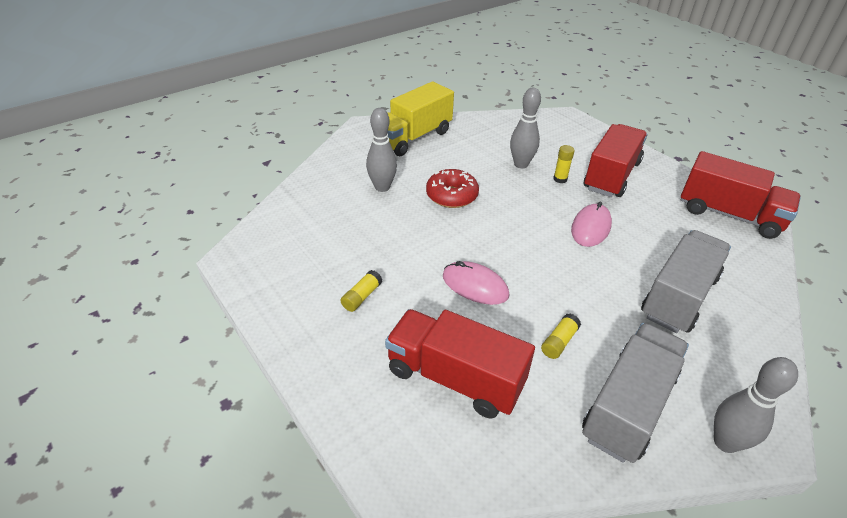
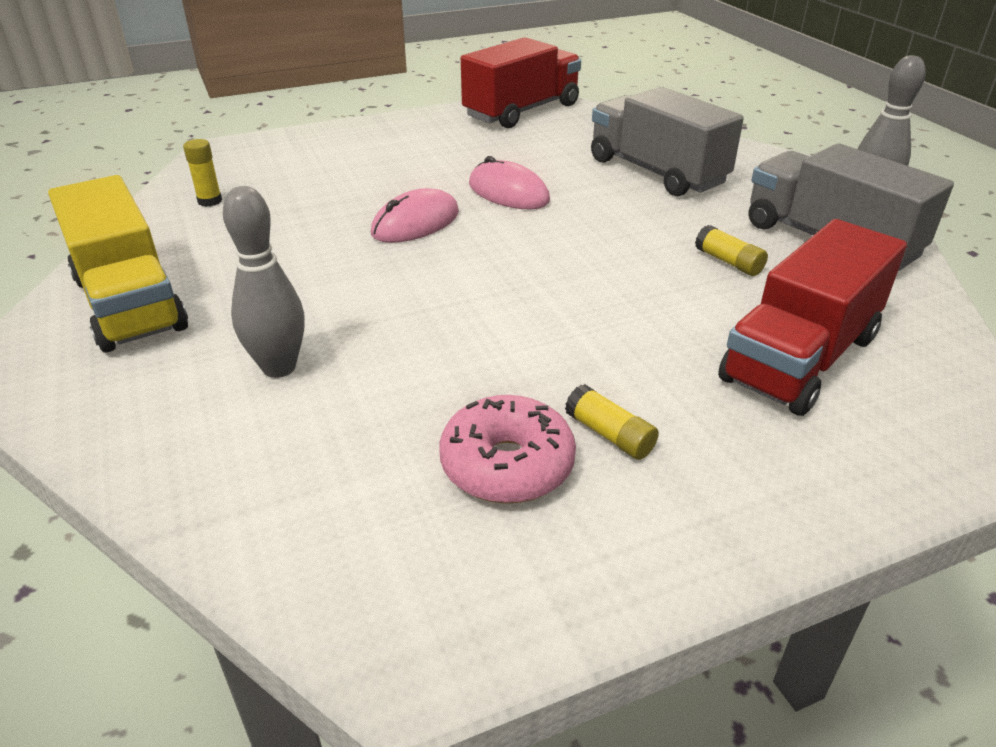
camera: 75 degrees left, 5 degrees down
(334, 265) = (507, 465): none -> pink donut
(451, 196) = (362, 290): red donut -> none
(475, 286) = (607, 307): pink mouse -> pink mouse (415, 223)
(521, 164) = (319, 211): grey bowling pin -> none
(560, 179) = (382, 189): yellow glue stick -> yellow glue stick (210, 201)
(611, 176) = (400, 154): red truck -> none

